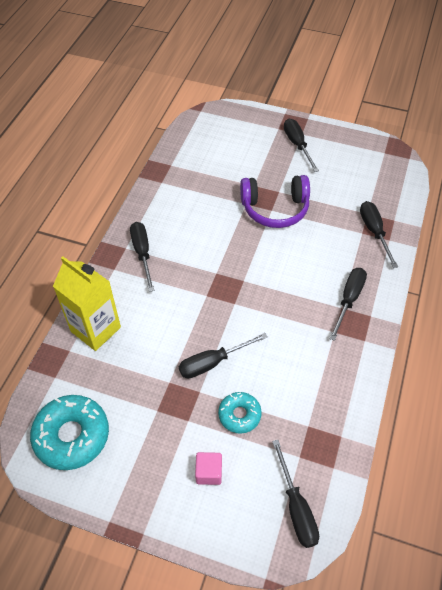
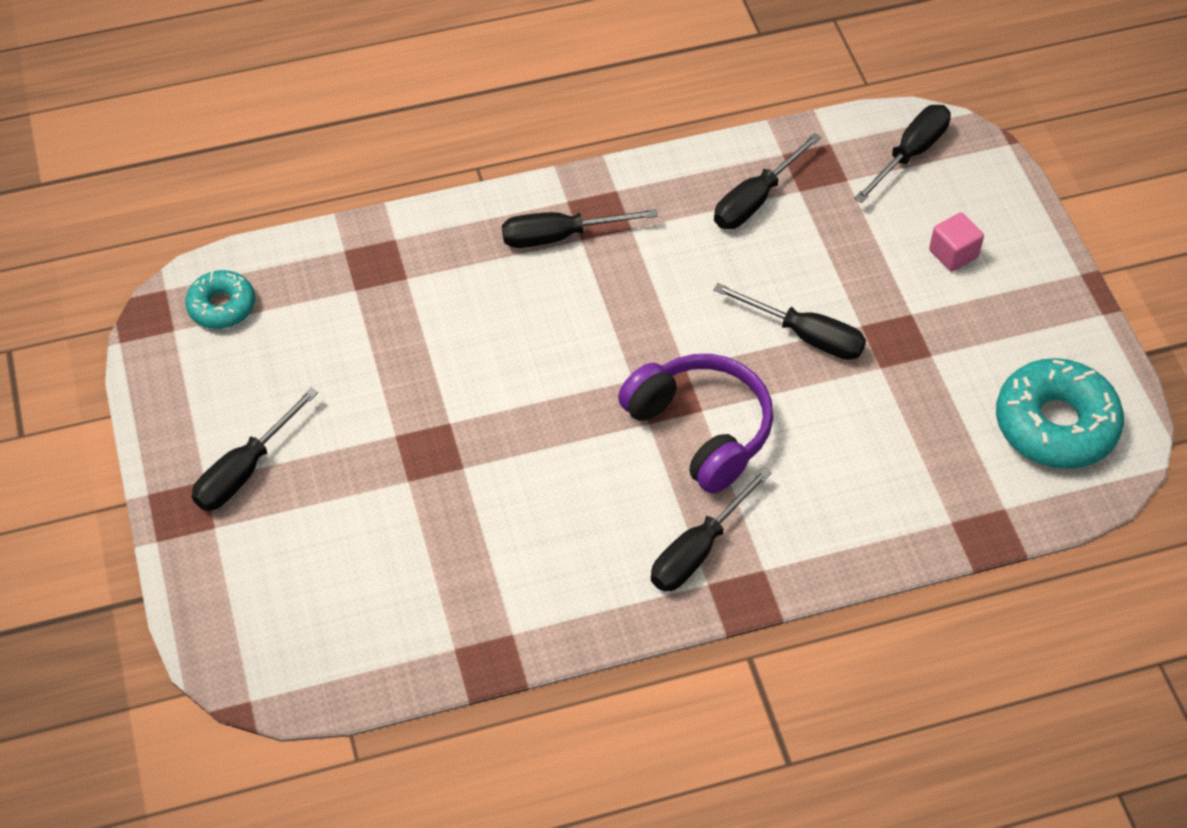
camera: 125 degrees left, 0 degrees up
(95, 329) = (888, 513): yellow carton -> none
(239, 415) = (852, 264): turquoise donut -> turquoise donut (222, 306)
(275, 209) = (443, 419): purple headphones -> purple headphones (701, 430)
(374, 232) = (392, 264): black screwdriver -> black screwdriver (755, 200)

